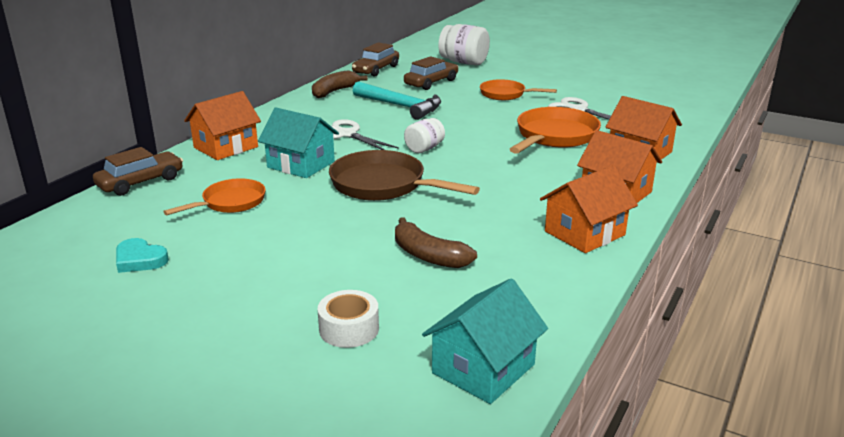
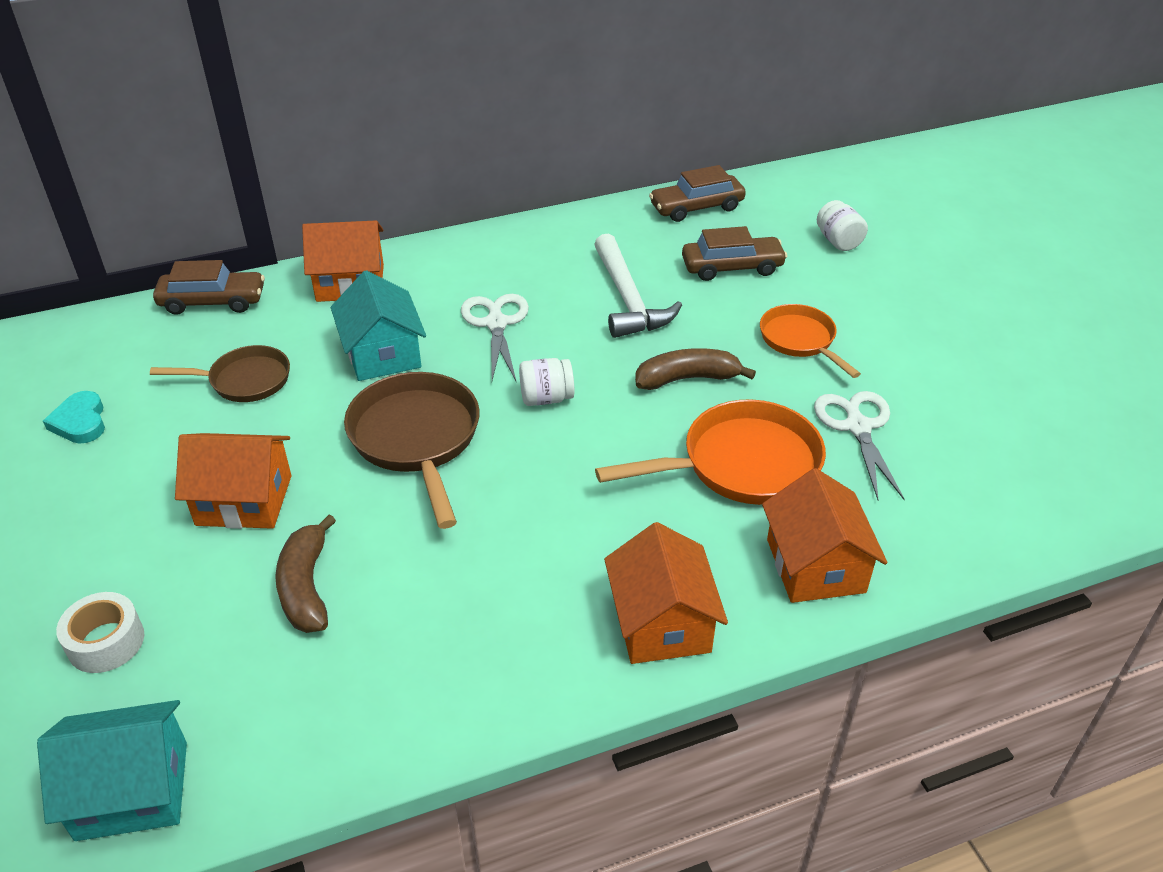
camera: 40 degrees right, 15 degrees up
(230, 202) = (245, 380): orange pan -> brown pan
(334, 91) = (588, 232): brown banana -> brown banana (687, 379)
(400, 106) = (628, 299): turquoise hammer -> white hammer
(464, 62) = (838, 241): white jar -> white jar, size x0.60
(584, 233) = (515, 668): orange house -> orange house (244, 500)

